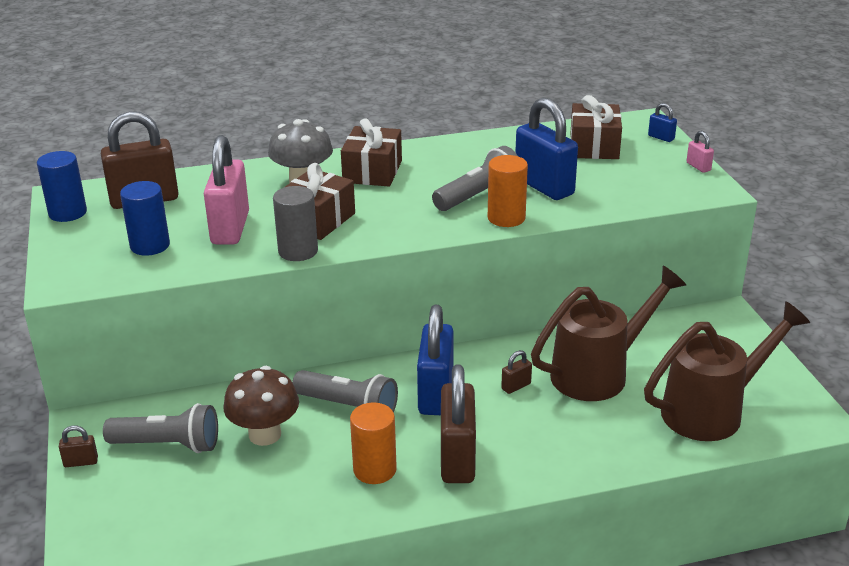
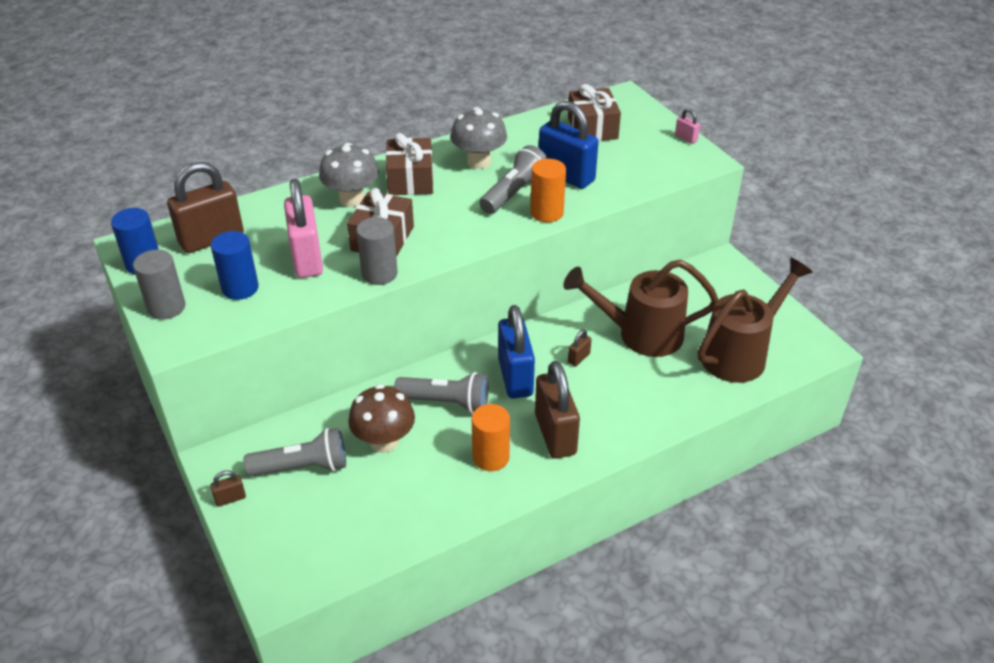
camera: 15 degrees left, 10 degrees up
(69, 253) = (166, 307): none -> grey cylinder
(453, 163) = (479, 162): none -> grey mushroom
(598, 373) = (641, 334): brown watering can -> brown watering can turned 135 degrees counterclockwise
(661, 137) = (645, 112): blue padlock -> none

